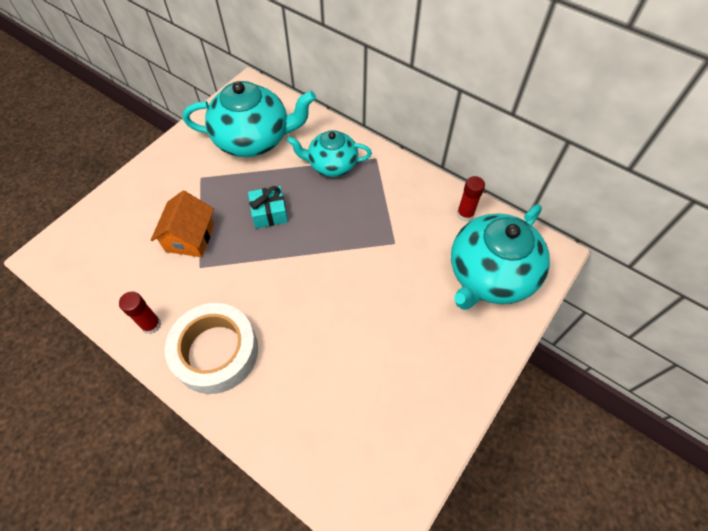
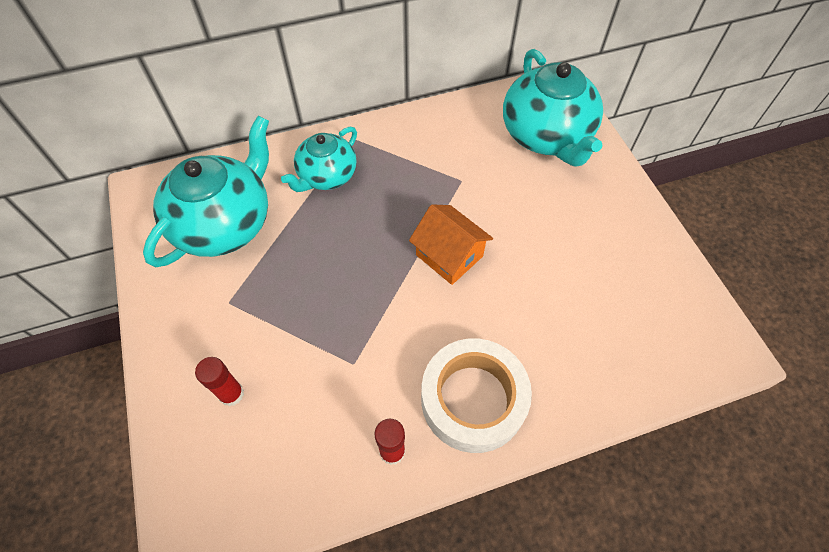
camera: 55 degrees left, 0 degrees up
(190, 237) = (305, 354): orange house -> orange house (449, 255)
(269, 213) = (339, 261): turquoise gift -> none
(465, 214) = (472, 114): red glue stick -> red glue stick (231, 394)

